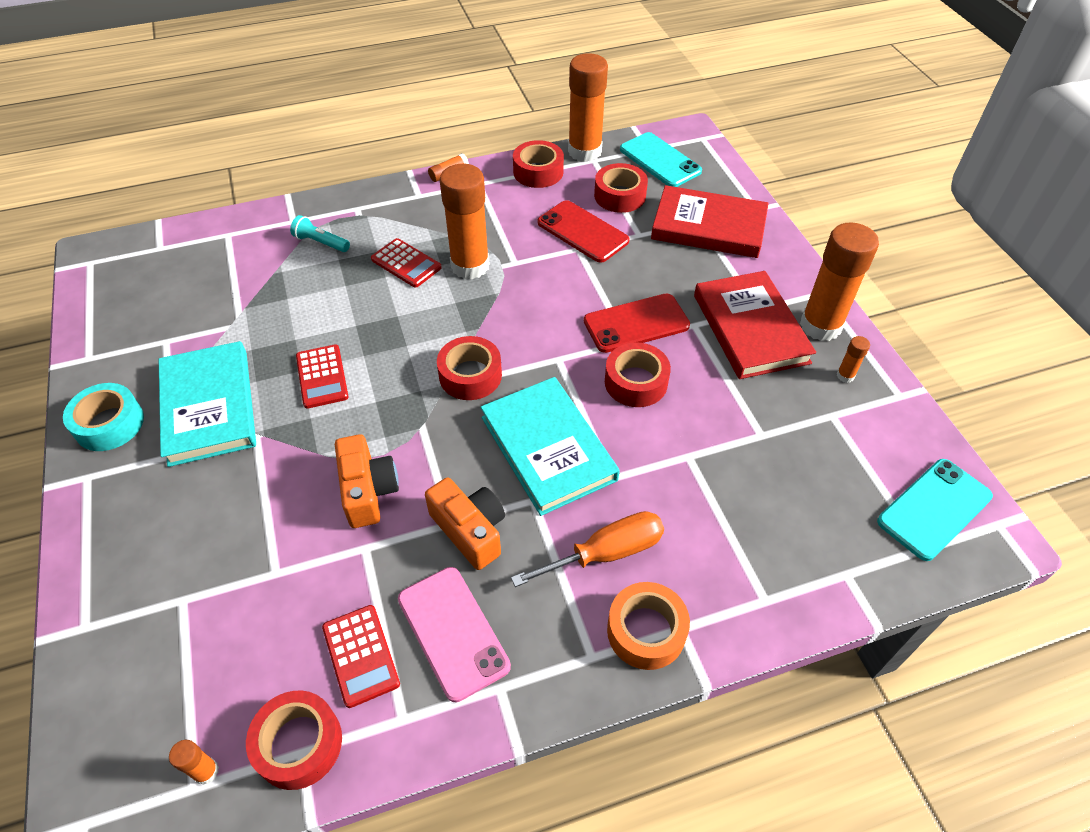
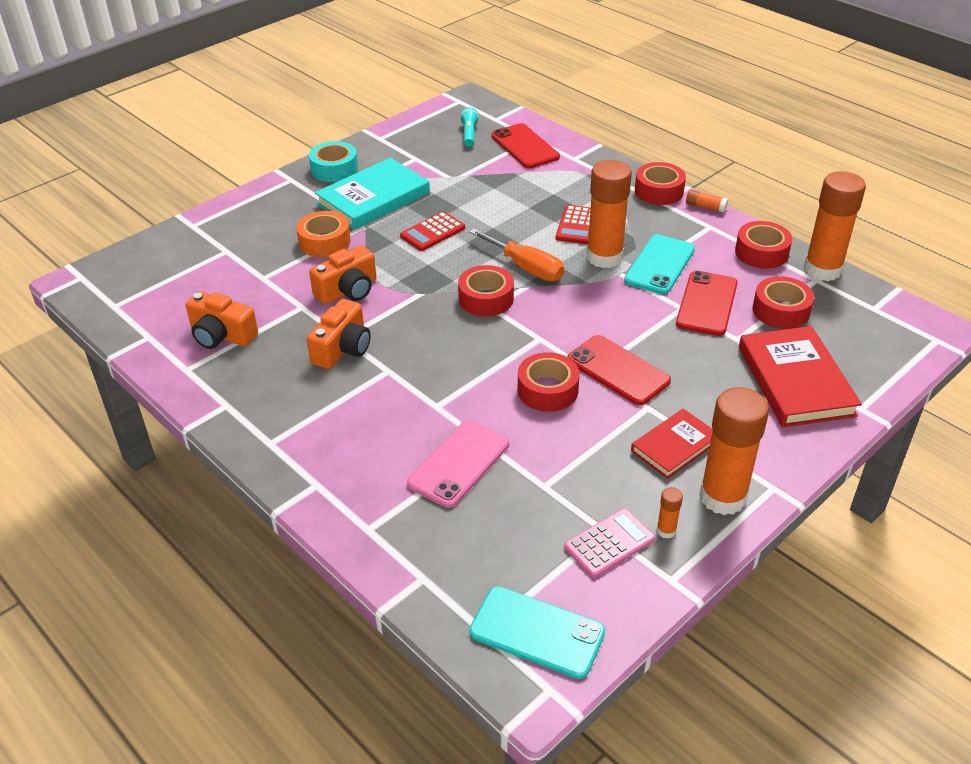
camera: 65 degrees right, 10 degrees down
(206, 771) = (124, 306): orange glue stick -> none
(235, 246) = (525, 146): none -> red phone
(299, 744) = (153, 334): red tape -> red tape (659, 191)
(321, 242) = (563, 179): turquoise flashlight -> turquoise flashlight (469, 134)
(360, 655) = (222, 335): red calculator -> orange camera
(453, 632) = (257, 369): pink phone -> pink phone (459, 464)
(548, 448) = (442, 362): turquoise book -> none
(606, 553) = (362, 424): orange screwdriver -> orange screwdriver (526, 268)
(646, 631) = (304, 465): orange tape -> orange tape (324, 242)
(660, 160) = (864, 321): turquoise phone -> turquoise phone (660, 265)
(750, 329) = (674, 446): red book -> red book, size x0.60
(847, 418) = (609, 543): none -> pink calculator

